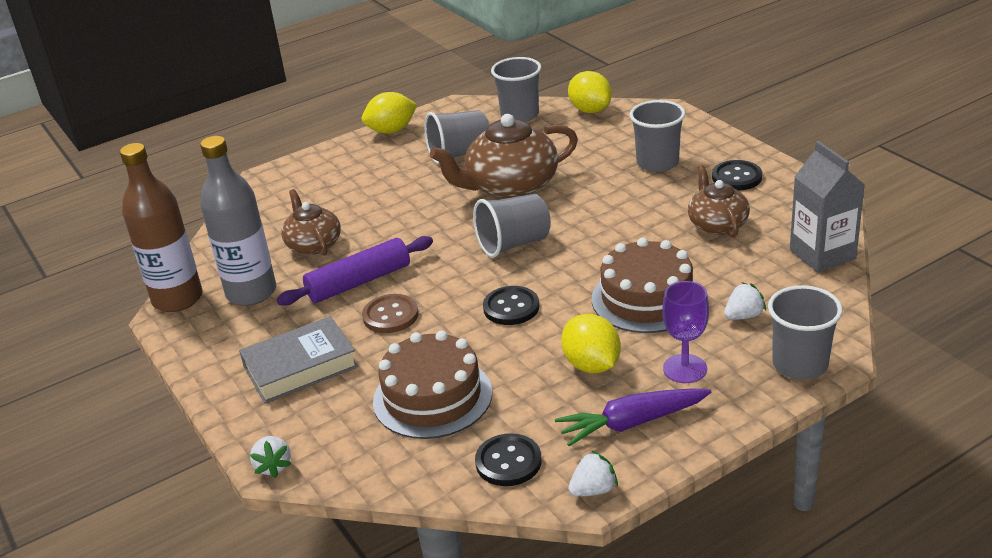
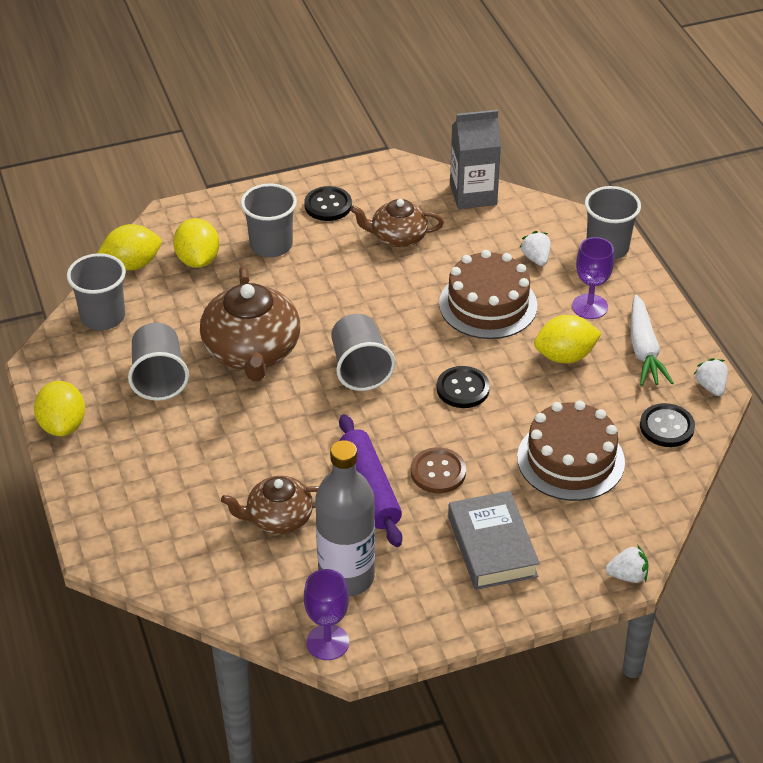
camera: 80 degrees left, 10 degrees up
(177, 299) = (327, 642): brown bottle -> purple goblet
(614, 135) = (198, 260): none -> yellow lemon
(631, 423) = (644, 350): purple carrot -> white carrot

